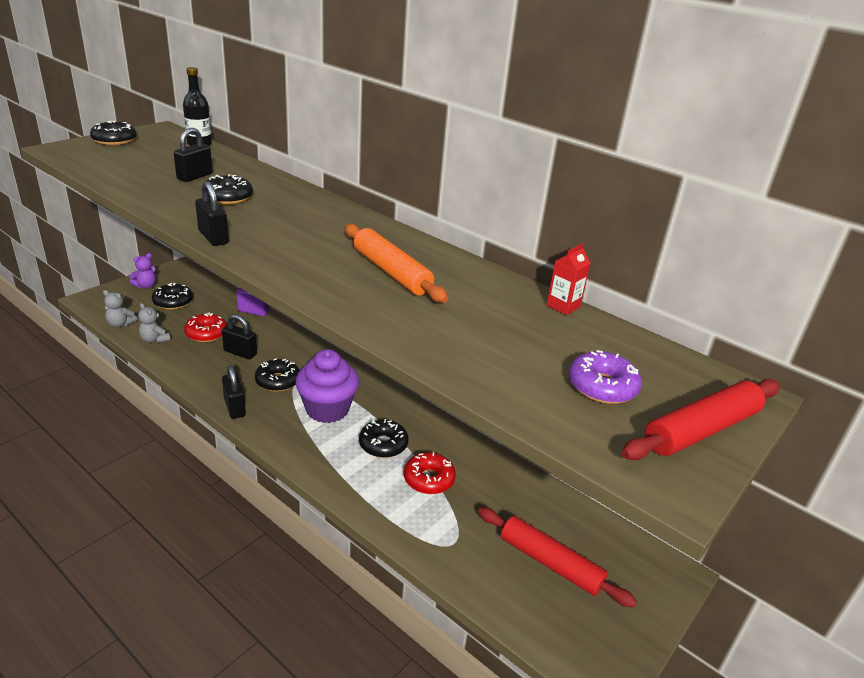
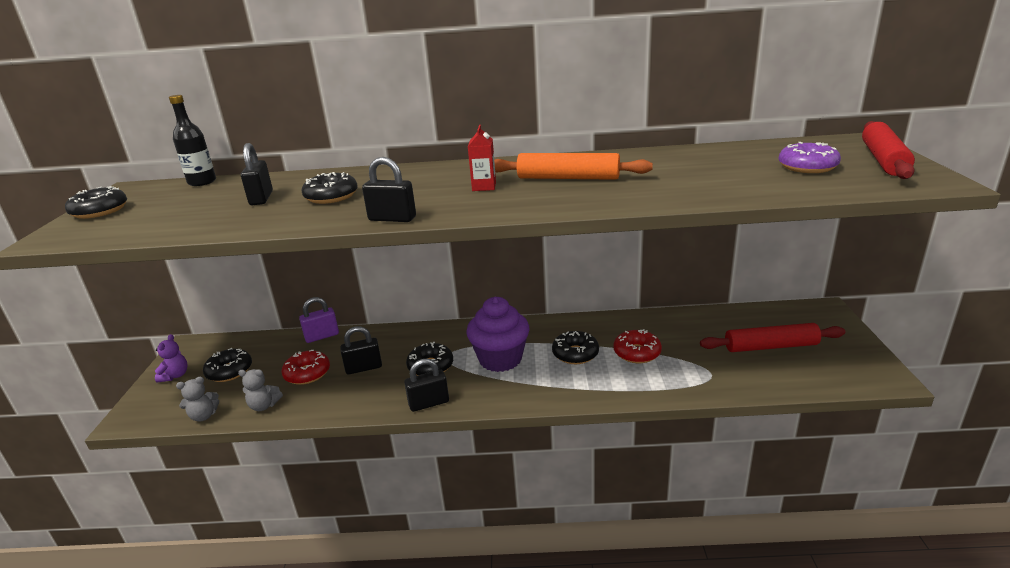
camera: 35 degrees left, 5 degrees down
(234, 407) = (429, 403): black padlock -> black padlock turned 45 degrees counterclockwise
(563, 306) = (696, 148): red carton -> red carton (484, 187)

